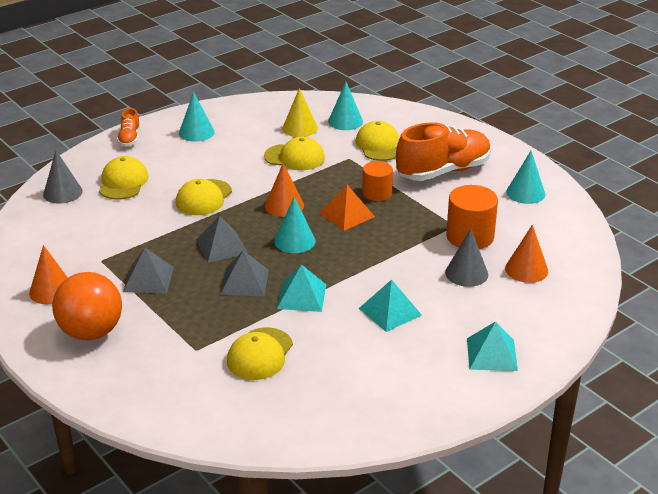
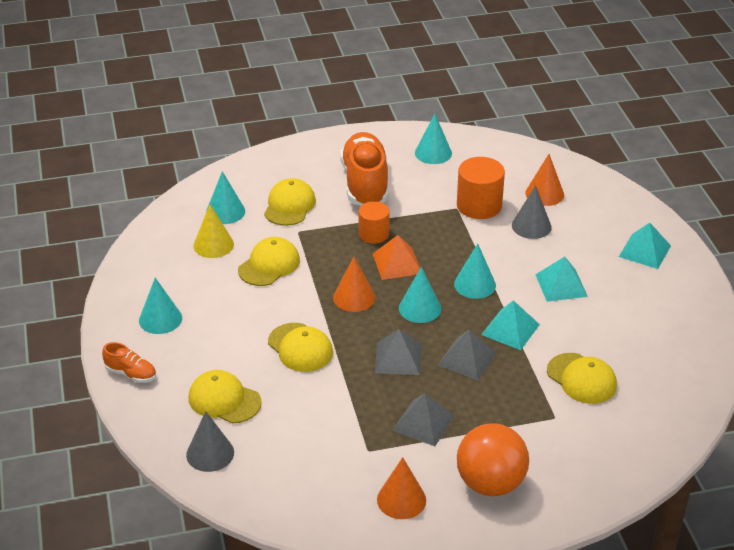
camera: 65 degrees left, 5 degrees up
(350, 262) = (475, 284): none -> turquoise cone
(379, 145) = (289, 205): yellow cap -> yellow cap turned 90 degrees clockwise

